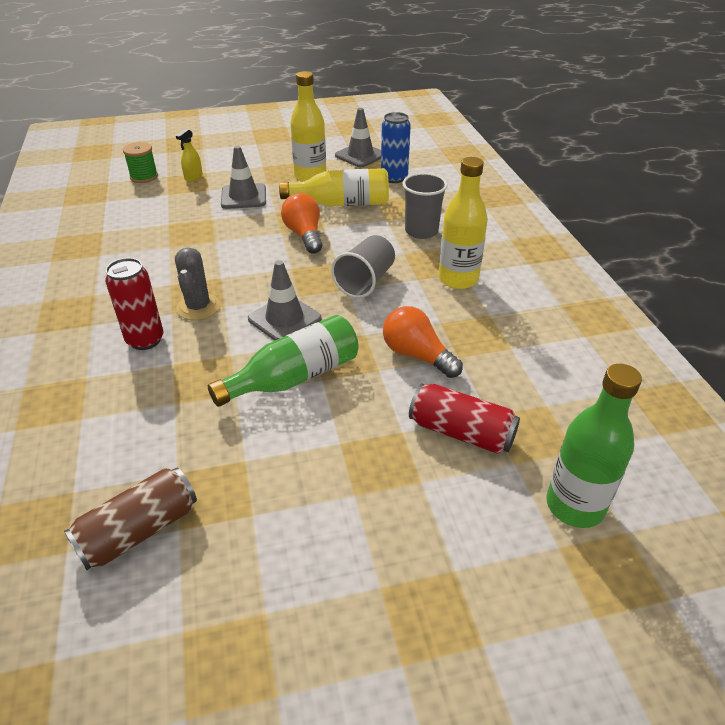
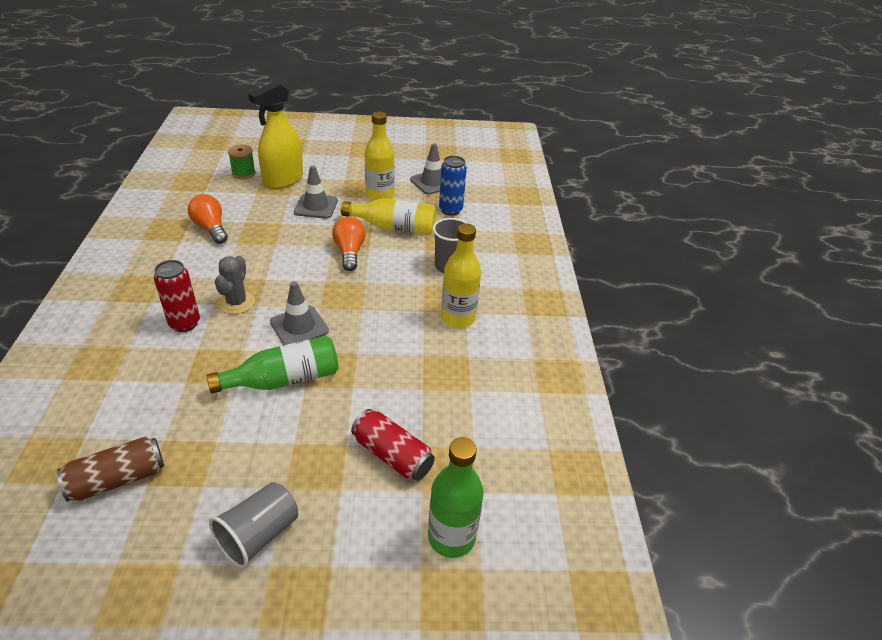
camera: 10 degrees right, 0 degrees up
(193, 177) = (283, 180): yellow spray bottle -> yellow spray bottle, size x2.37
(365, 281) = (379, 305): grey cup -> grey cup (259, 535)
(417, 355) = (390, 380): orange light bulb -> orange light bulb (211, 228)

